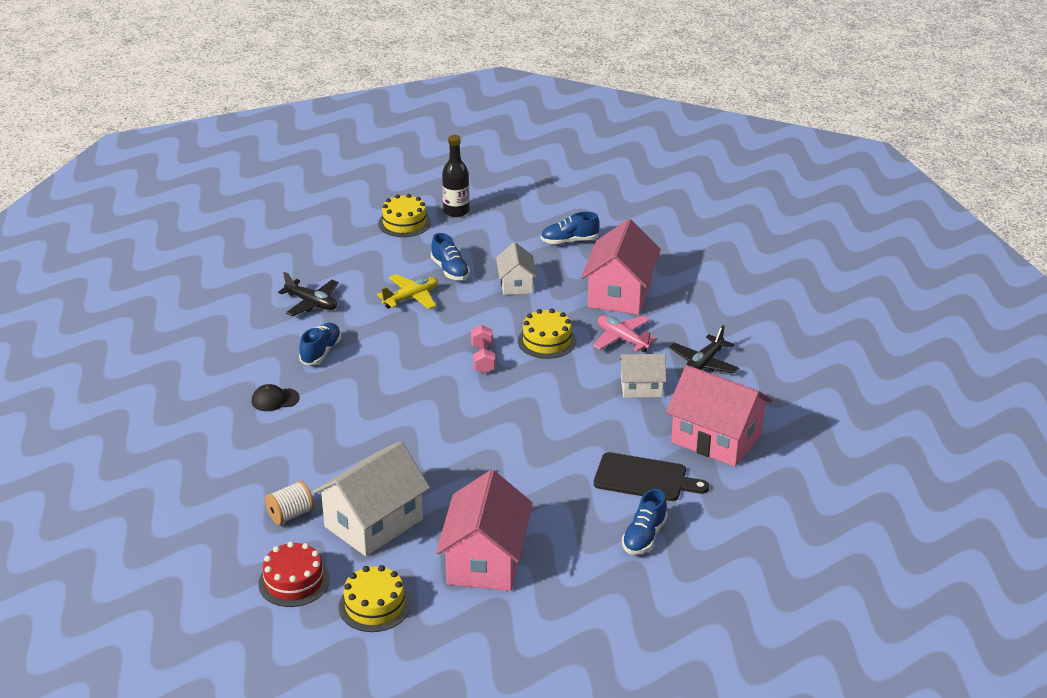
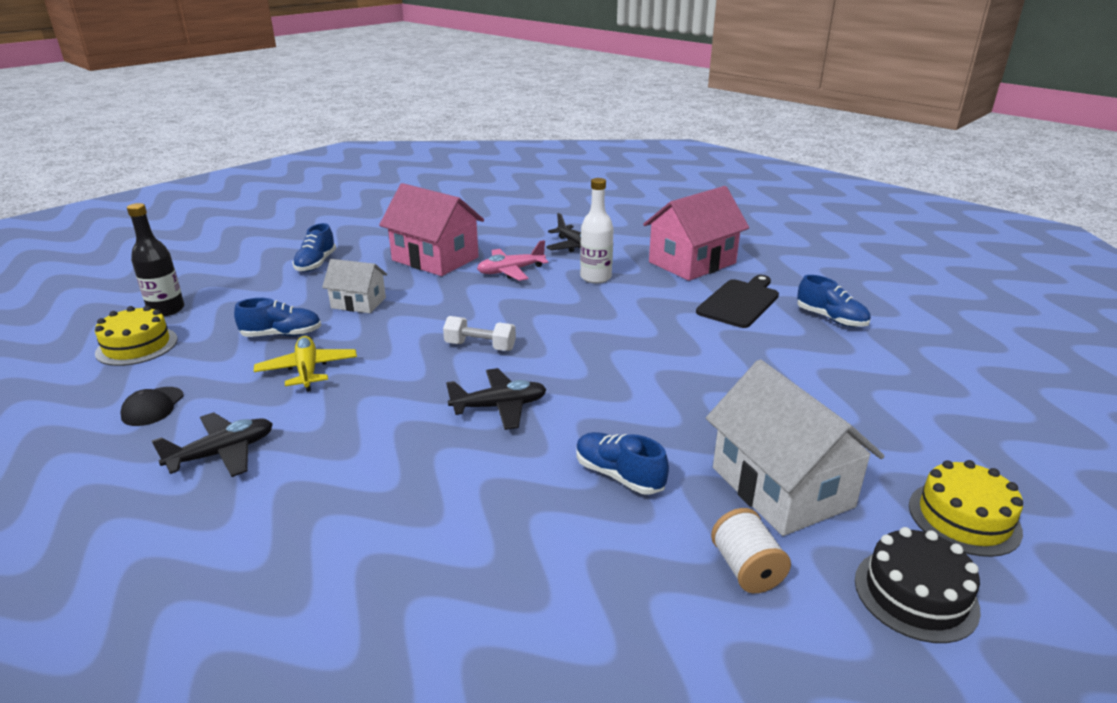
camera: 70 degrees left, 5 degrees down
(275, 400) = (438, 536): black cap -> black cap (153, 407)
(294, 581) = (915, 594): red cake -> black cake
(321, 352) = (354, 466): blue shoe -> blue shoe (618, 475)
(408, 388) = (499, 407): none -> black plane
(483, 358) = (480, 346): pink dumbbell -> white dumbbell
(485, 561) = (867, 413): pink house -> none
(547, 341) = (480, 306): yellow cake -> none
(641, 387) = (595, 277): white house -> white bottle

